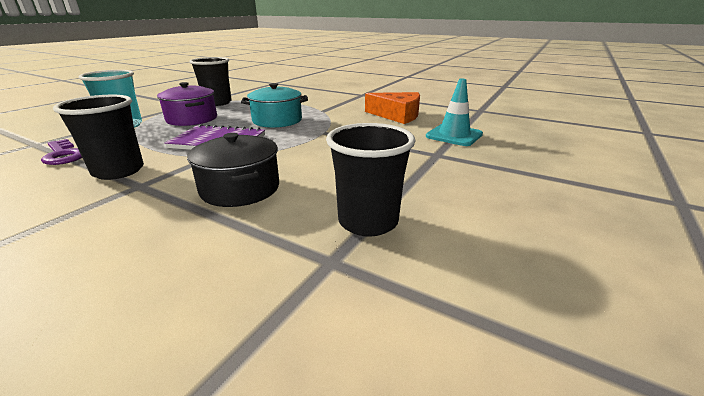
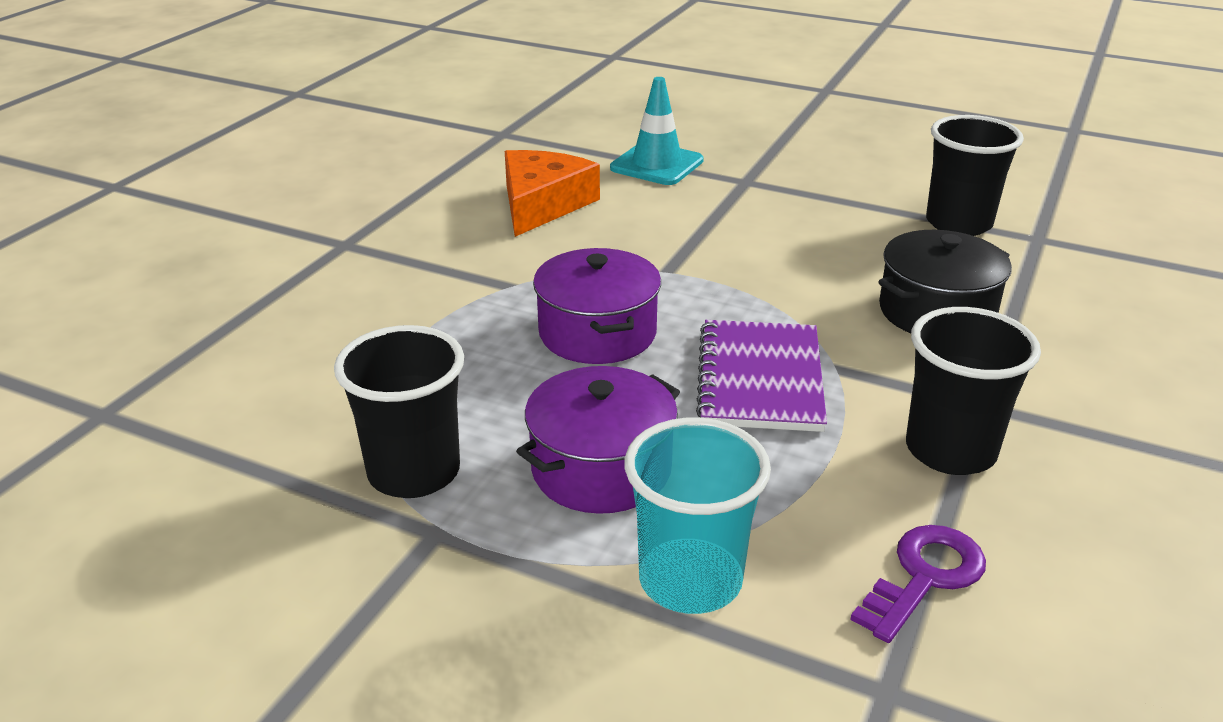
camera: 95 degrees left, 5 degrees up
(277, 120) = (597, 333): turquoise pot -> purple pot

